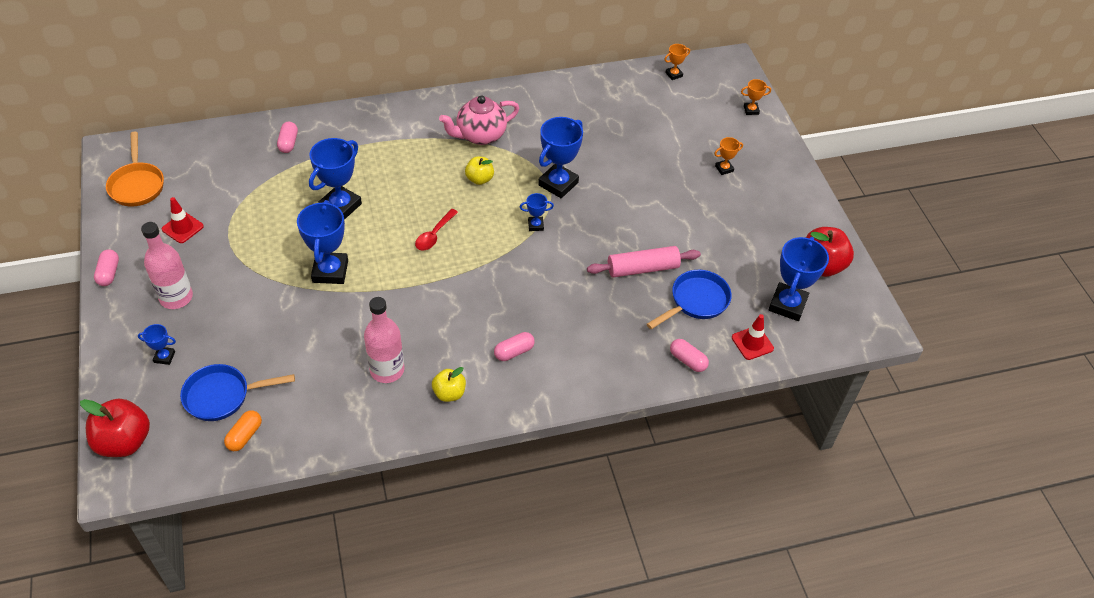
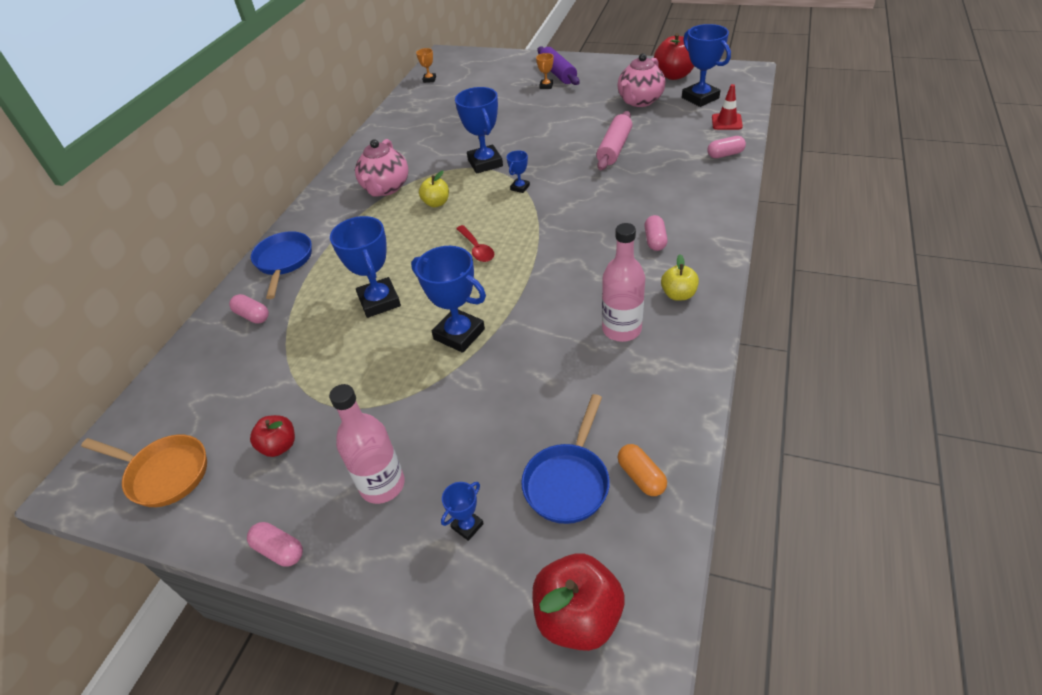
camera: 50 degrees left, 5 degrees down
(182, 228) = (279, 446): red traffic cone -> red apple
(696, 301) = (667, 134): blue pan -> blue pan (284, 262)
(746, 256) = (639, 101): none -> pink teapot
(751, 110) = (501, 60): orange trophy -> none
(756, 167) = (558, 73): none -> purple rolling pin

